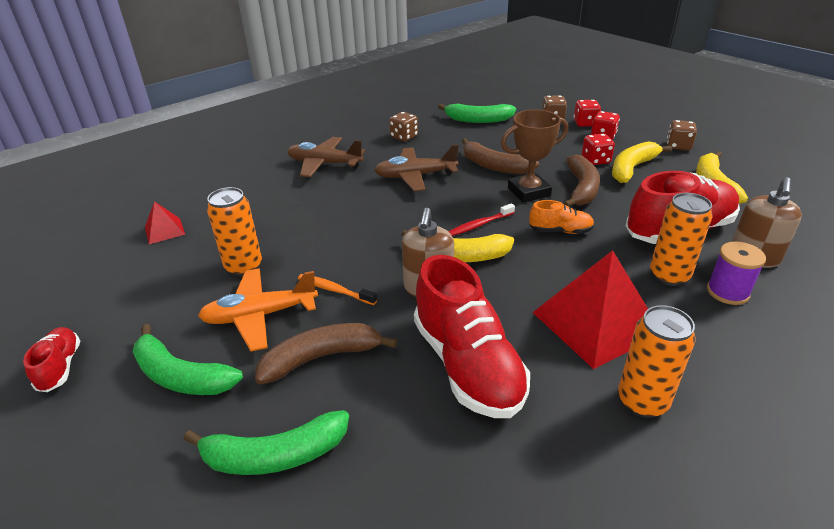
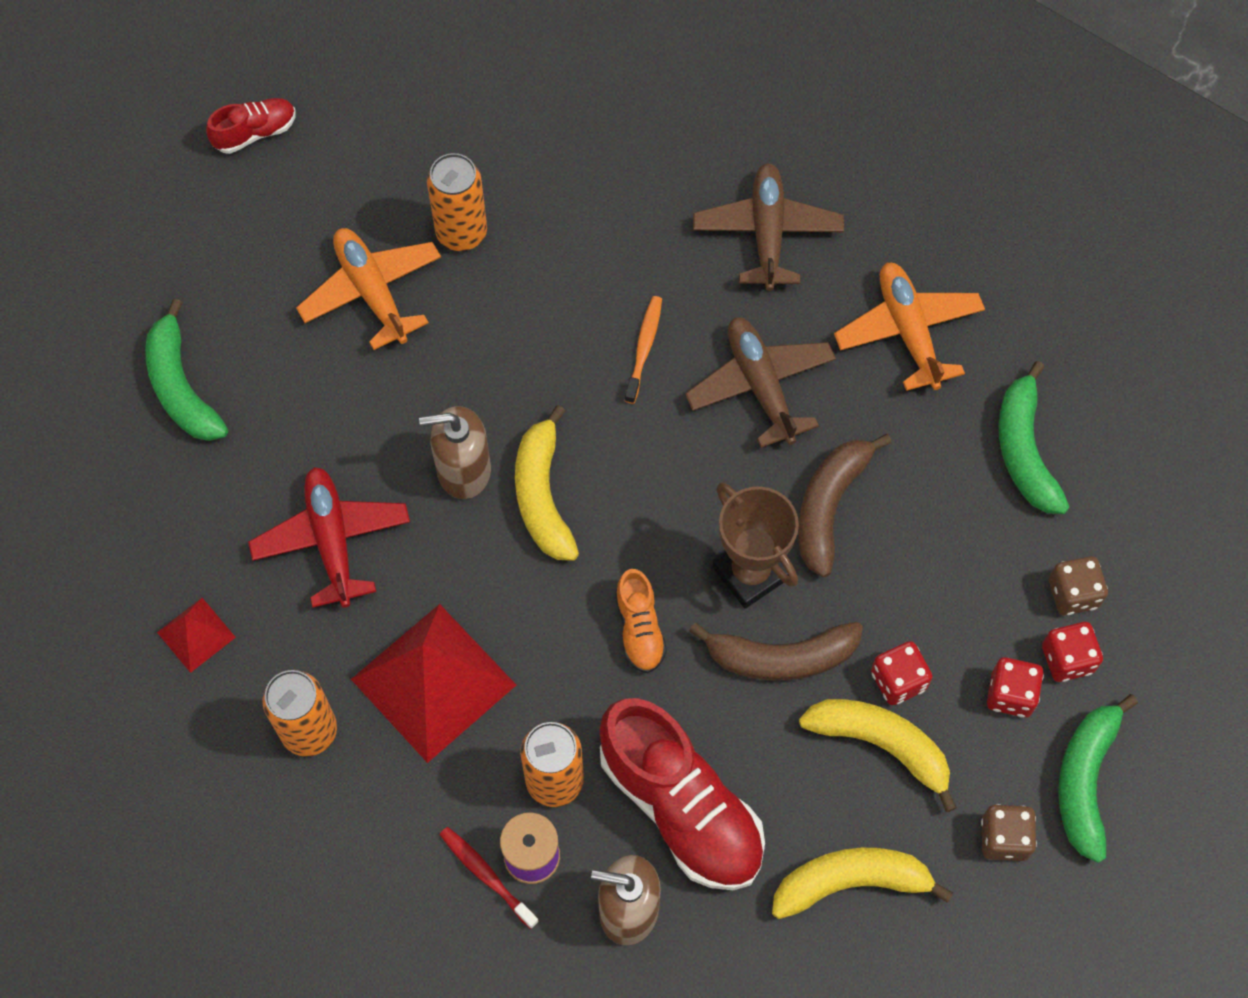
camera: 75 degrees right, 30 degrees up
(164, 230) = (522, 96): red pyramid -> red pyramid (196, 634)
(181, 376) = (264, 255): green banana -> green banana (1085, 780)
(321, 357) = (315, 384): brown banana -> none
(334, 290) = (436, 359): orange toothbrush -> orange toothbrush (644, 348)
(404, 137) = (908, 331): brown dice -> orange plane
(467, 365) = (332, 541): red shoe -> red plane
(479, 225) = (631, 511): red toothbrush -> red toothbrush (486, 875)

